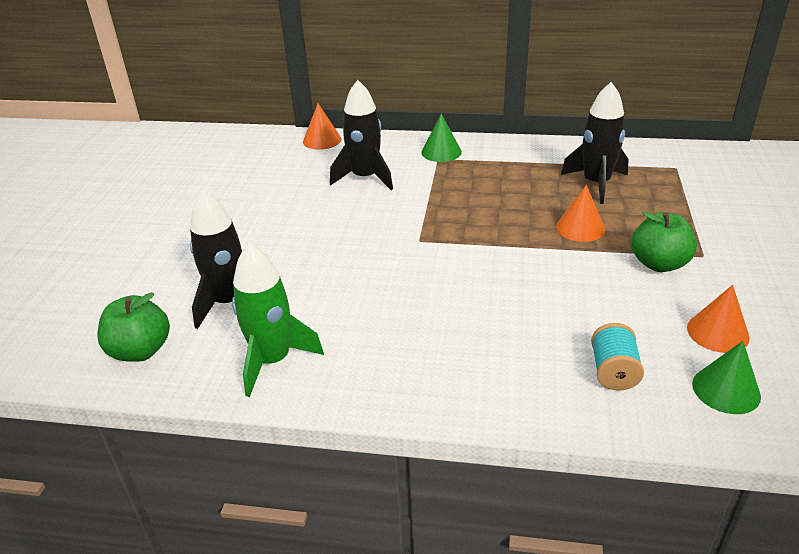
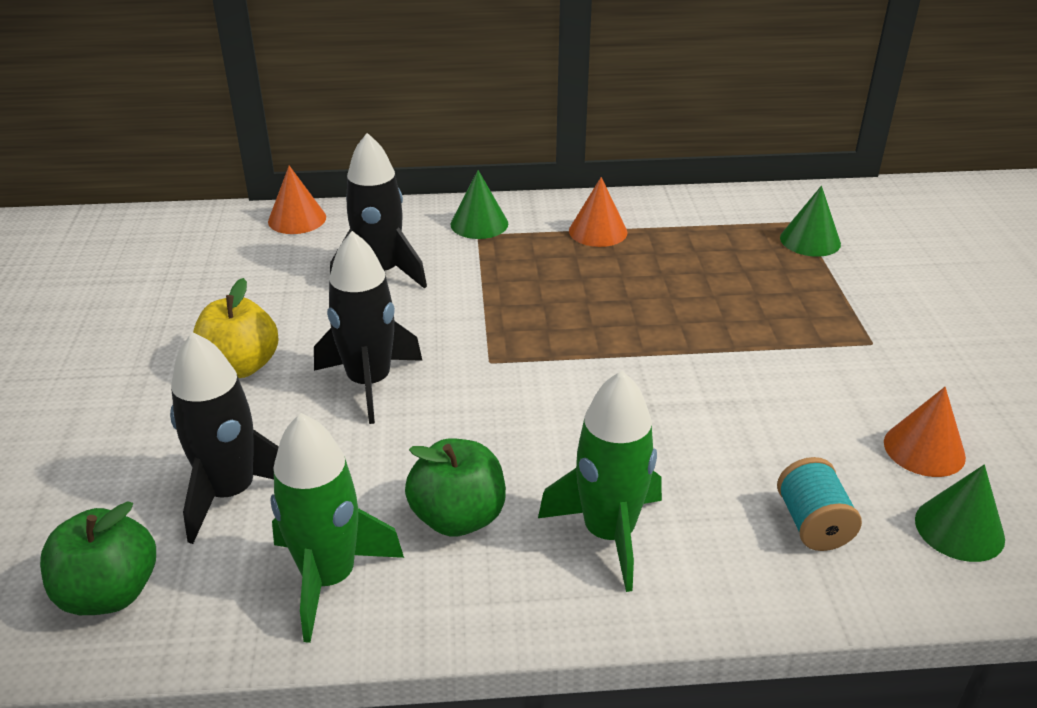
camera: 15 degrees left, 0 degrees up
(258, 227) = (240, 366): none -> yellow apple
(464, 358) = (609, 533): none -> green rocket
(580, 228) = (704, 320): orange cone -> orange cone (598, 231)
(596, 183) = (705, 253): black rocket -> black rocket (369, 383)
(659, 264) = (821, 361): green apple -> green apple (458, 517)
(679, 181) = (810, 240): none -> green cone

